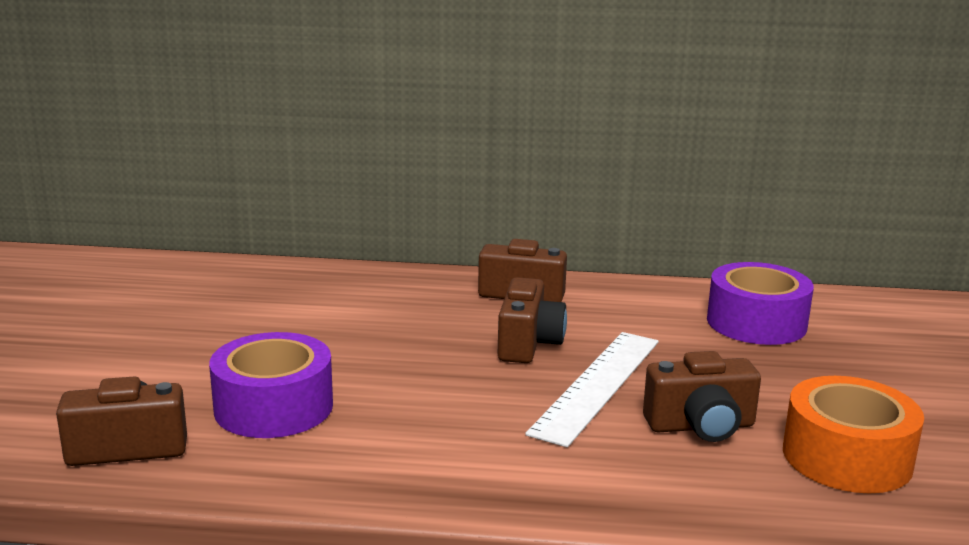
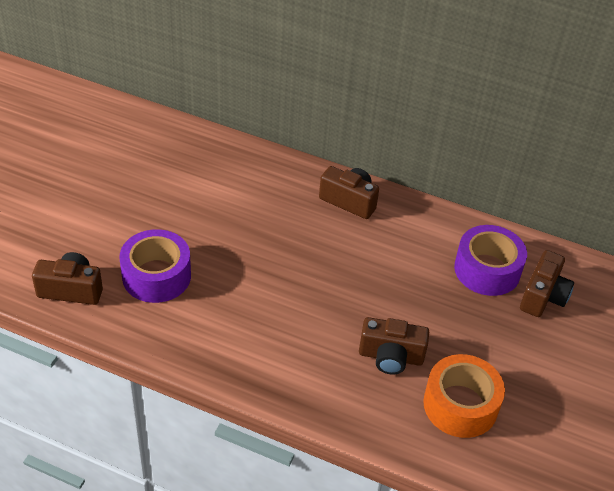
camera: 15 degrees right, 25 degrees up
(528, 344) = (327, 254): brown camera -> brown camera (543, 296)
(597, 385) = (349, 304): white ruler -> none

